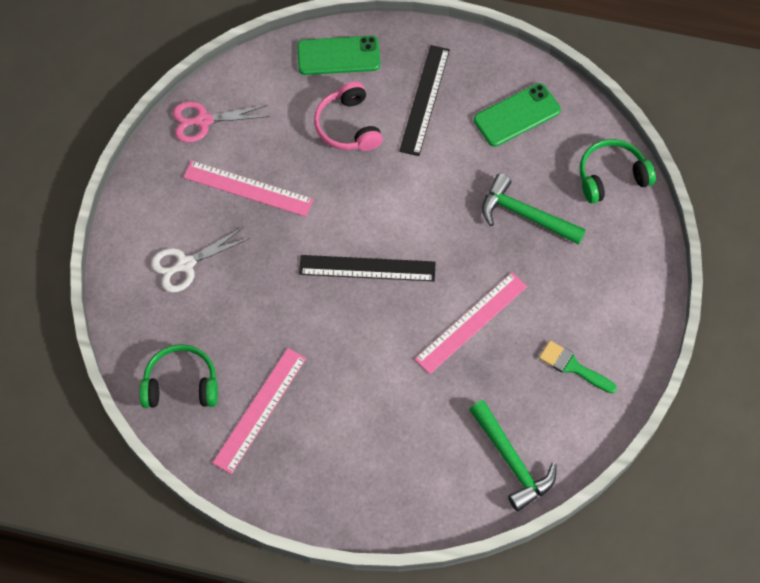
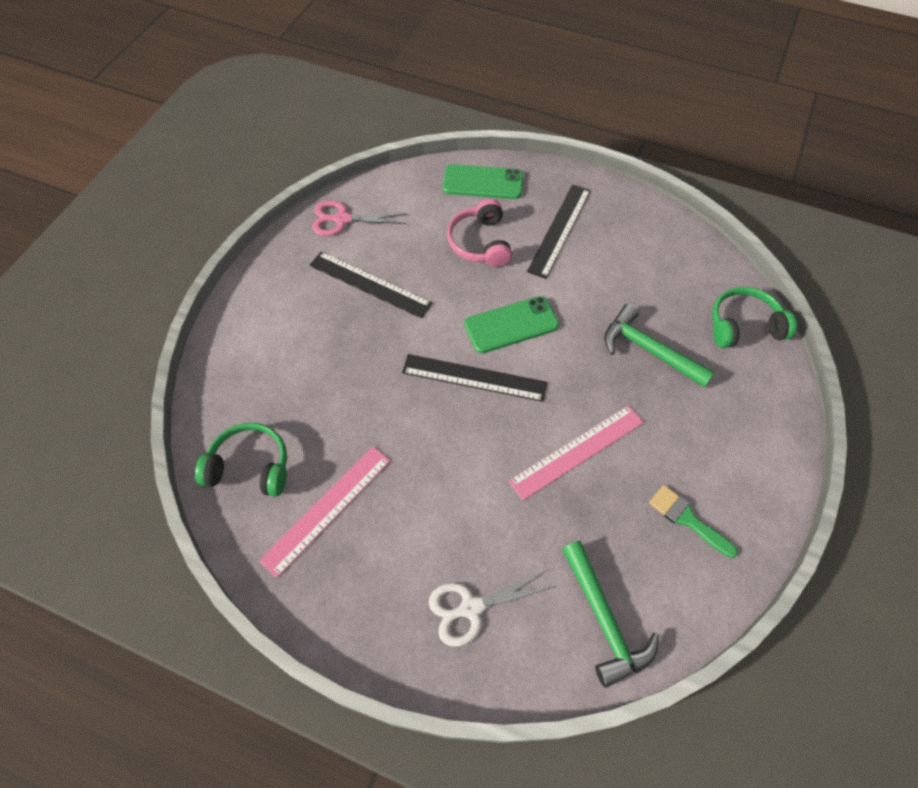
camera: 10 degrees right, 5 degrees down
(185, 264) = (289, 345): white scissors -> white scissors (471, 607)
(248, 188) = (369, 284): pink ruler -> black ruler
(517, 115) = (650, 256): green phone -> green phone (511, 325)

